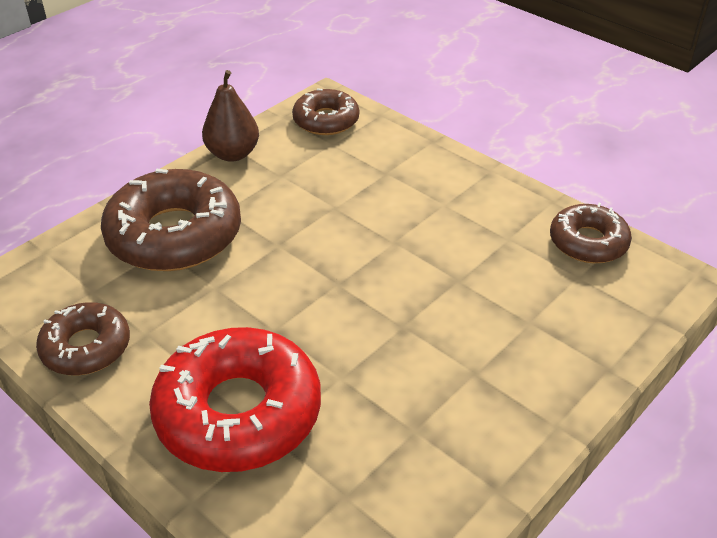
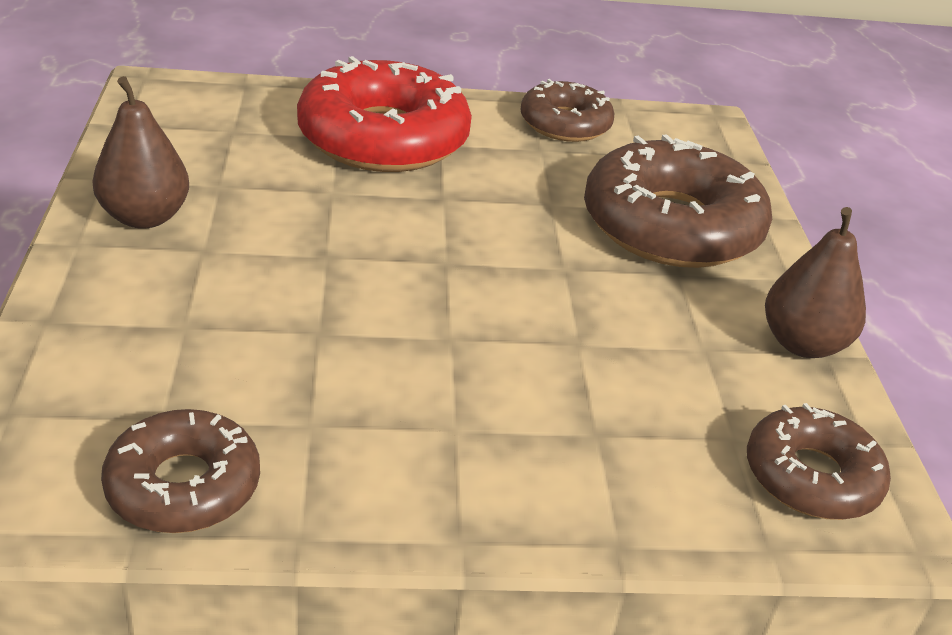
camera: 130 degrees right, 5 degrees down
(493, 426) = (144, 217): none -> brown pear

